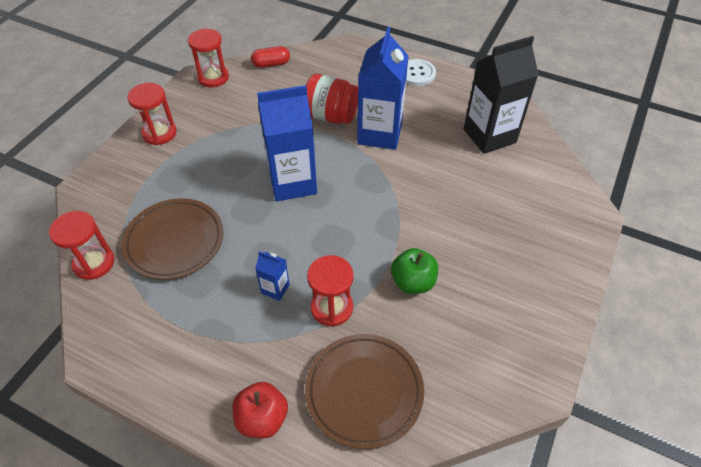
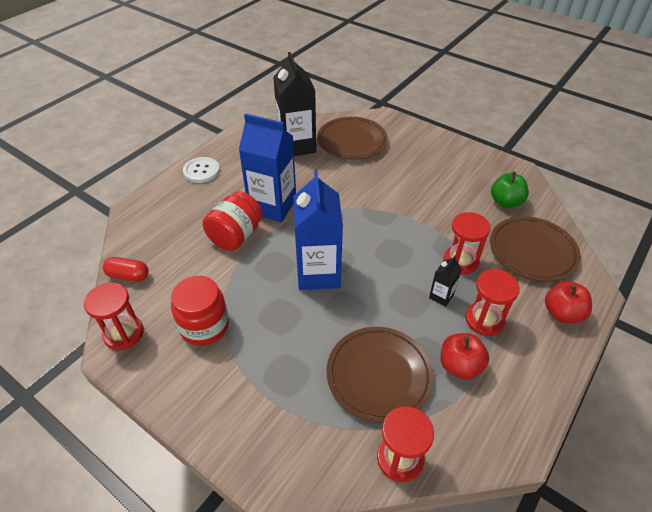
camera: 80 degrees left, 5 degrees down
(159, 133) = (204, 393): red hourglass -> red hourglass (484, 320)
(185, 307) = (460, 366): none -> red apple
(223, 119) = (204, 326): none -> red jar
(271, 64) = (128, 276): red capsule -> red capsule turned 75 degrees counterclockwise
(275, 289) = (441, 296): blue carton -> black carton
(413, 282) = (438, 212): green apple -> green apple (505, 202)
(520, 184) = (352, 141): none -> brown plate

